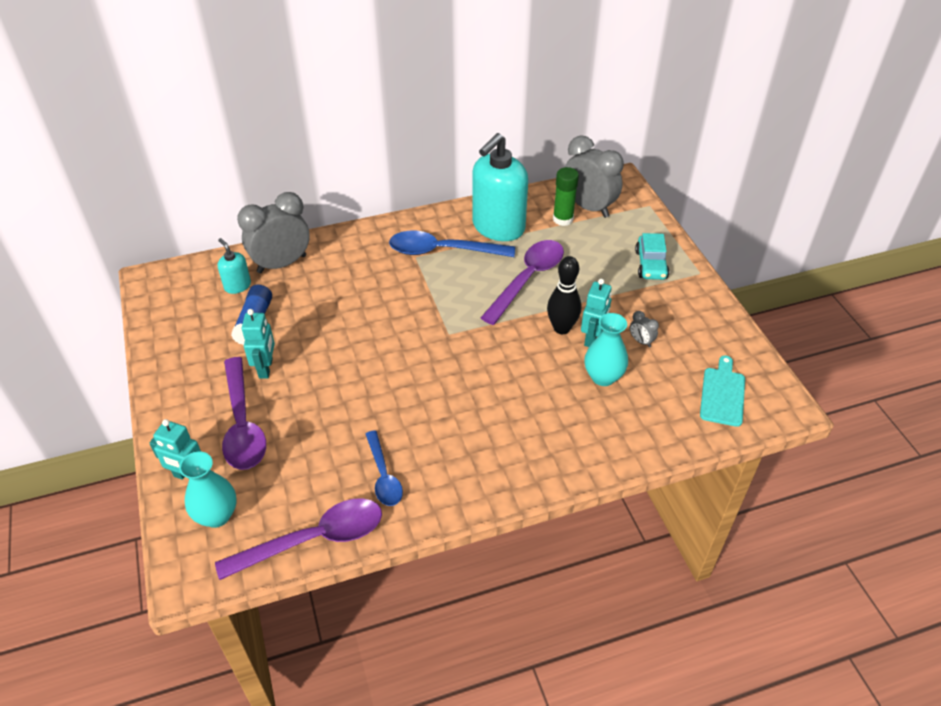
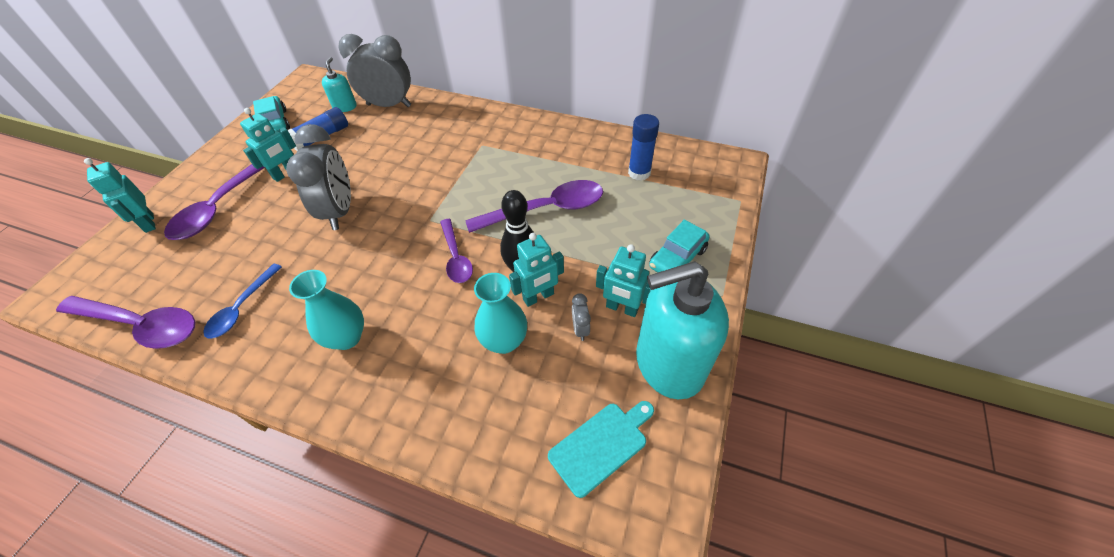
camera: 40 degrees right, 5 degrees up
(182, 334) = (275, 122): none -> turquoise car
(217, 515) = (124, 262): turquoise vase -> turquoise vase (347, 337)
(443, 251) = (507, 150): blue spoon -> none
(498, 227) = (574, 153): turquoise soap dispenser -> turquoise soap dispenser (668, 364)
(504, 347) = (456, 257): none -> purple spoon
(563, 219) = (639, 173): green glue stick -> blue glue stick
(589, 207) = (676, 174): grey clock -> grey clock (340, 211)
(651, 314) = (621, 308): none -> turquoise robot

